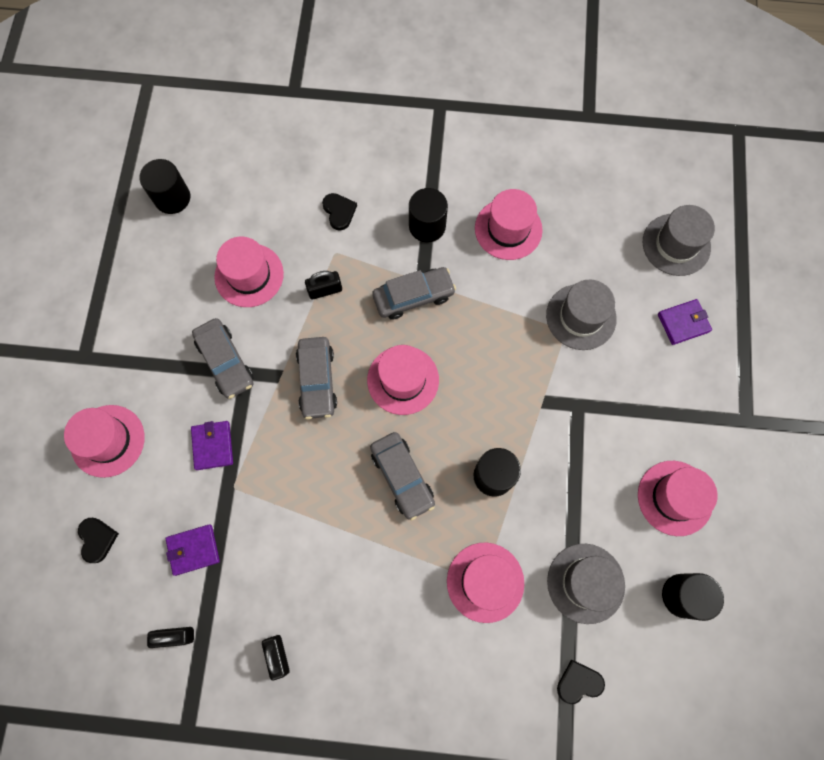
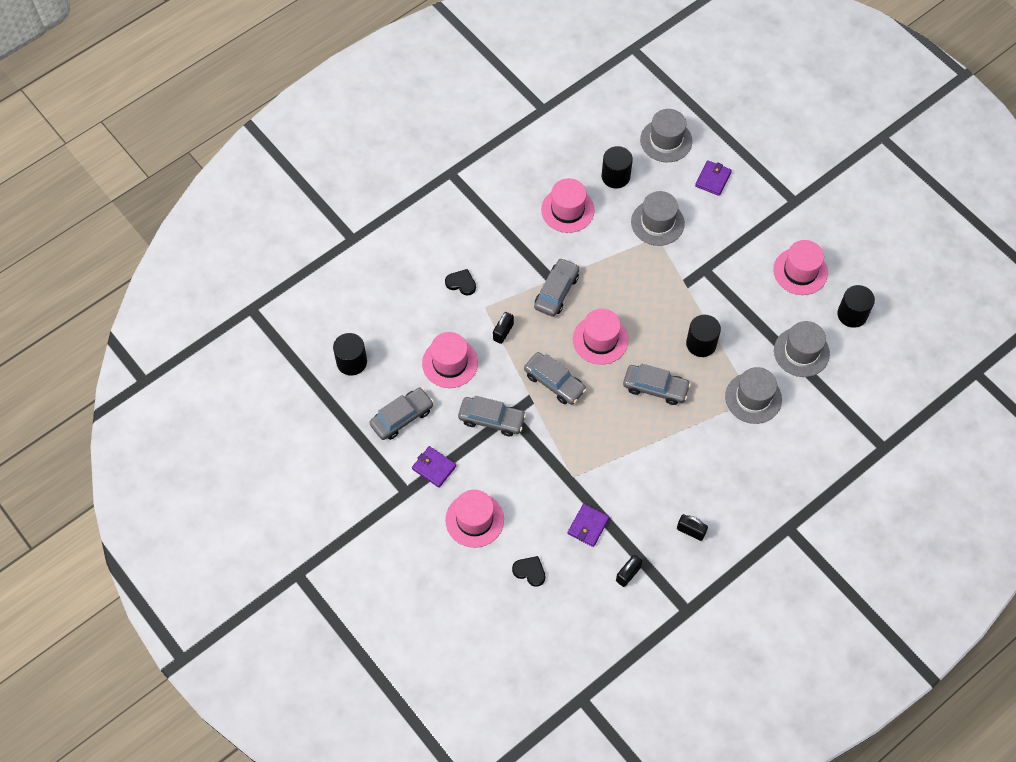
camera: 45 degrees left, 10 degrees down
(156, 286) = (402, 417): none -> grey car
(213, 446) = (536, 467): purple wallet -> purple wallet (434, 467)
(427, 226) = (520, 247): black cylinder -> black cylinder (615, 176)
(485, 582) = (753, 398): pink hat -> grey hat
(579, 682) = (847, 400): black heart -> none

